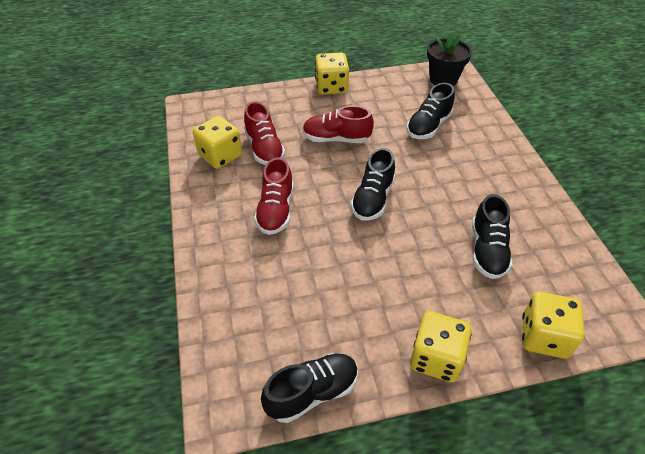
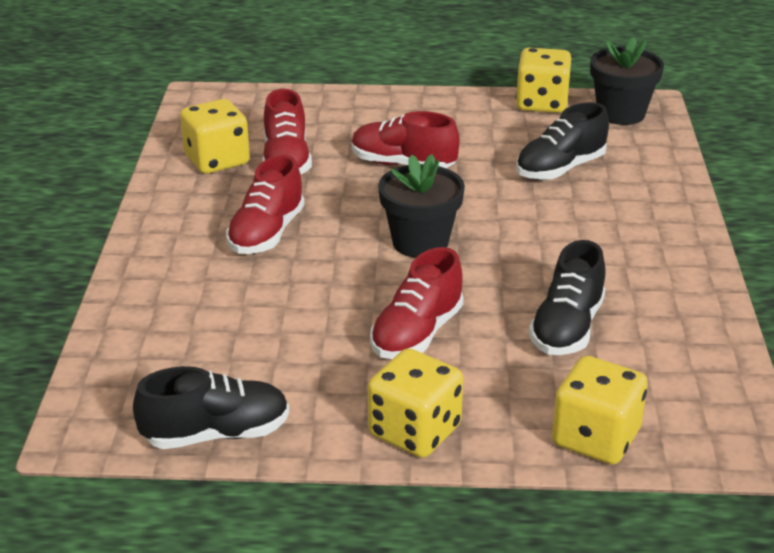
camera: 15 degrees right, 15 degrees down
(331, 87) = (430, 101): yellow dice -> yellow dice (541, 103)
(372, 199) = (420, 242): black shoe -> black flower pot
(402, 275) = (417, 334): none -> red shoe

